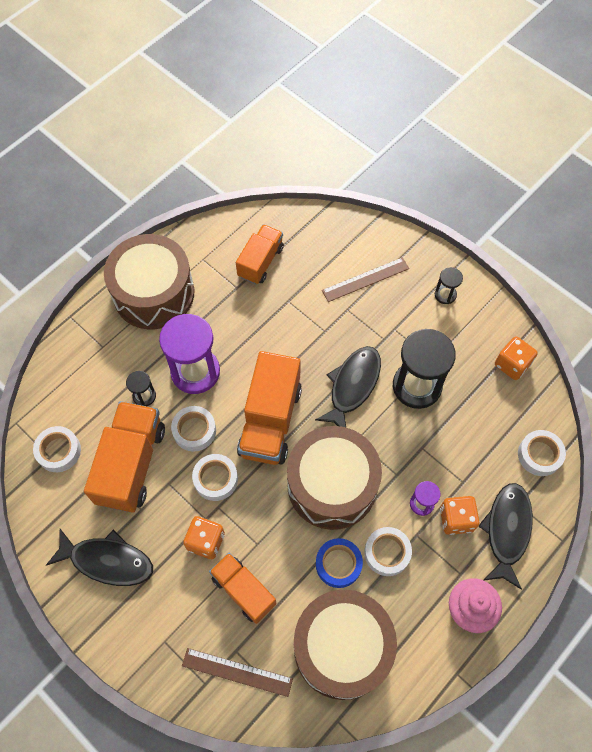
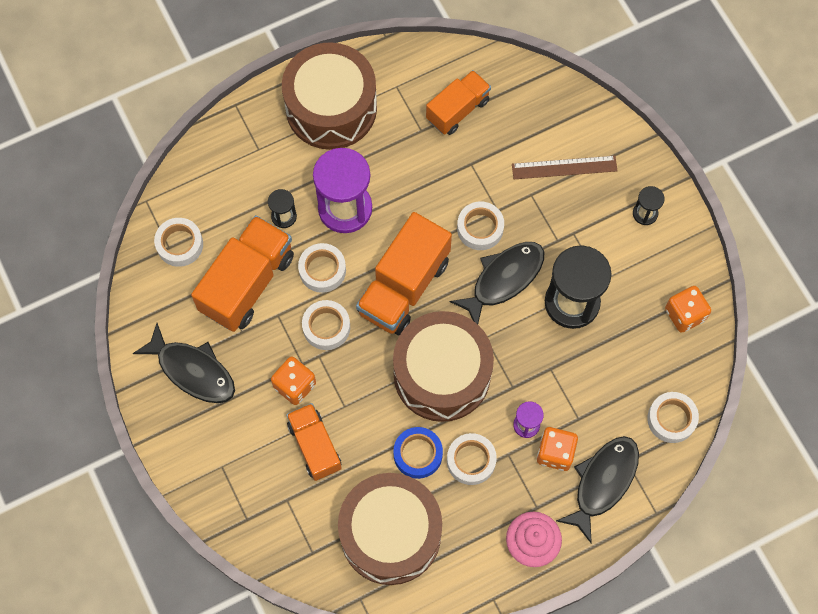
camera: 20 degrees right, 5 degrees up
(237, 672) = (281, 519): brown ruler -> none
(316, 350) = (480, 228): none -> white tape

